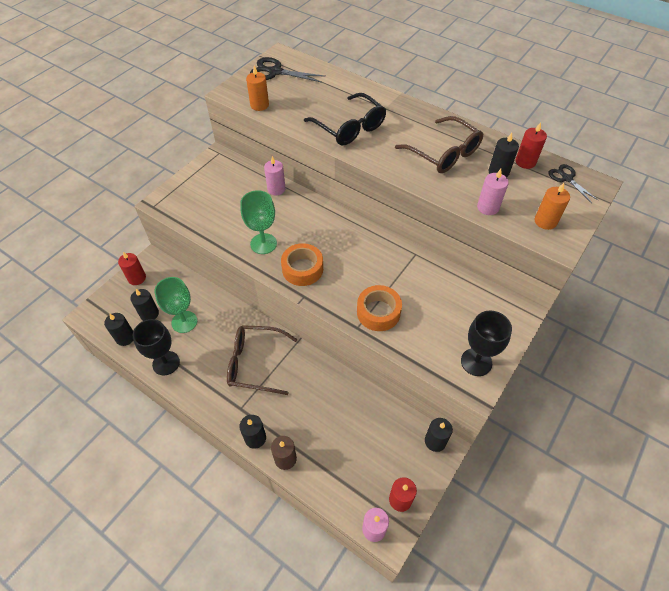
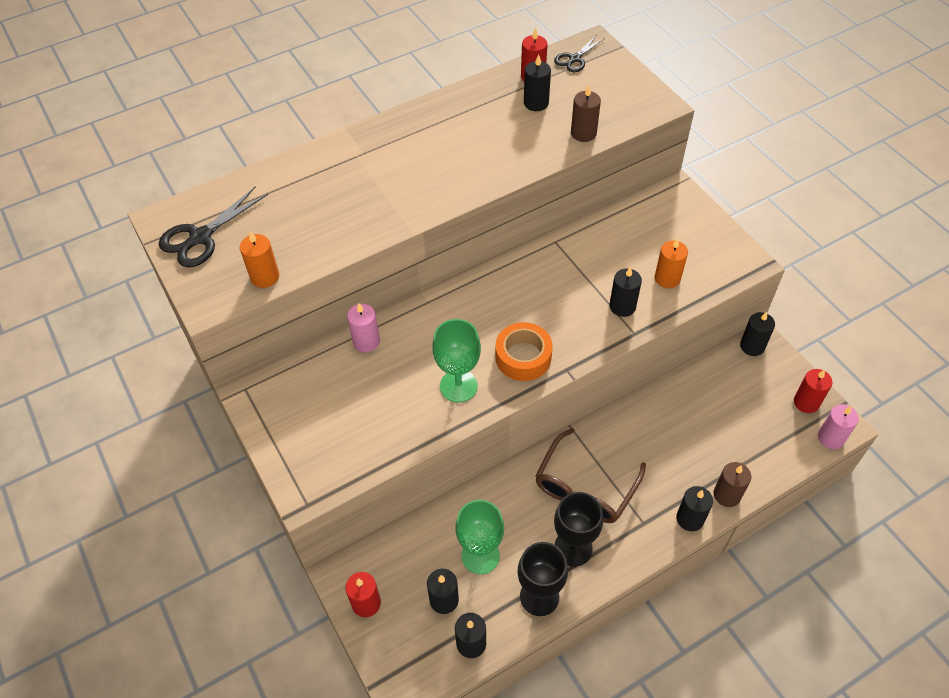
camera: 65 degrees left, 0 degrees up
(349, 127) = (378, 199): black glasses -> none
(378, 312) = (622, 306): orange tape -> black candle
(444, 153) = (479, 133): brown glasses -> none
(476, 362) = (719, 250): black goblet -> black goblet (573, 548)
(488, 207) = (583, 133): pink candle -> brown candle
(545, 221) = (625, 100): orange candle -> orange candle (667, 278)
(566, 178) = (574, 59): black scissors -> black scissors turned 45 degrees counterclockwise

